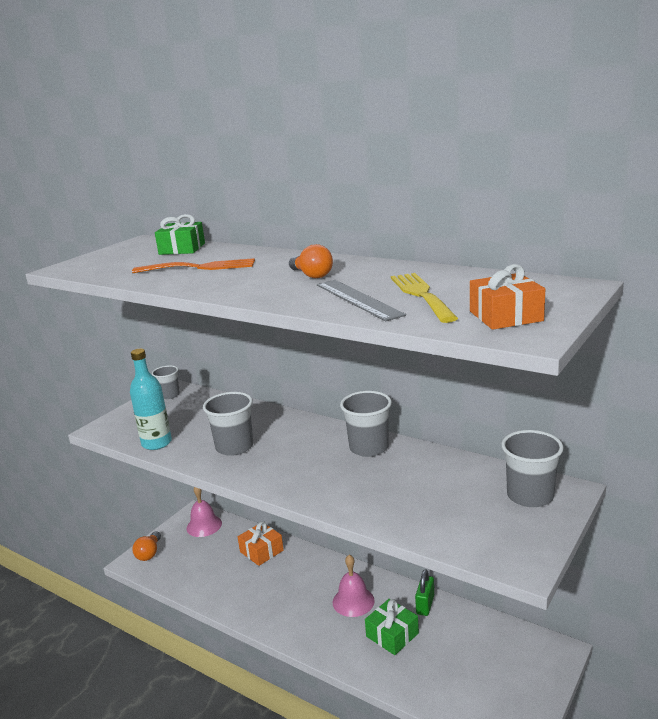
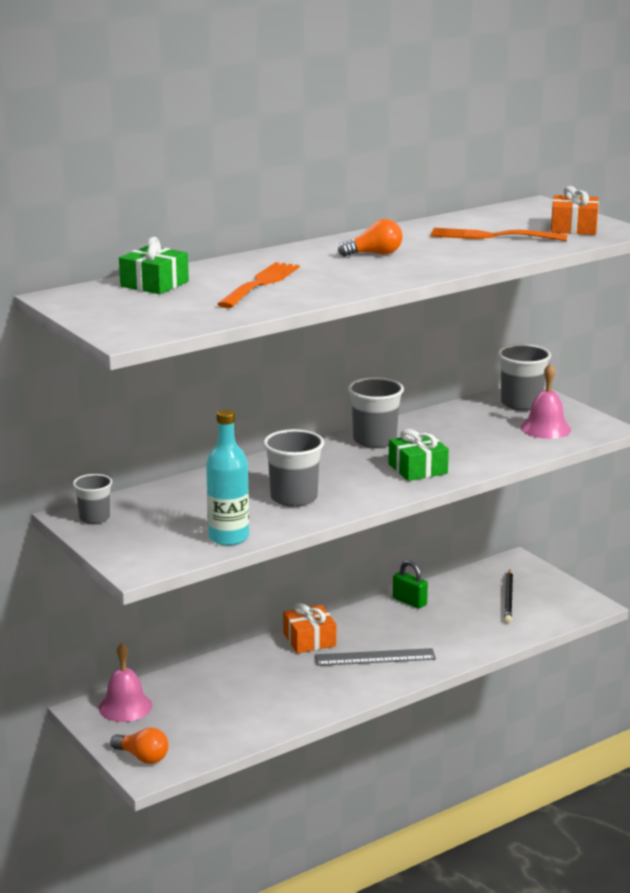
camera: 70 degrees left, 0 degrees up
(261, 551) = (227, 674): orange gift -> orange gift (309, 640)
(353, 601) = (370, 637): pink bell -> pink bell (545, 428)
(358, 299) = (473, 251): grey ruler -> grey ruler (375, 657)
(392, 635) = (436, 628): green gift -> green gift (417, 469)
(421, 295) = (491, 236): yellow fork -> orange fork
(480, 667) = (509, 598): none -> black pencil

